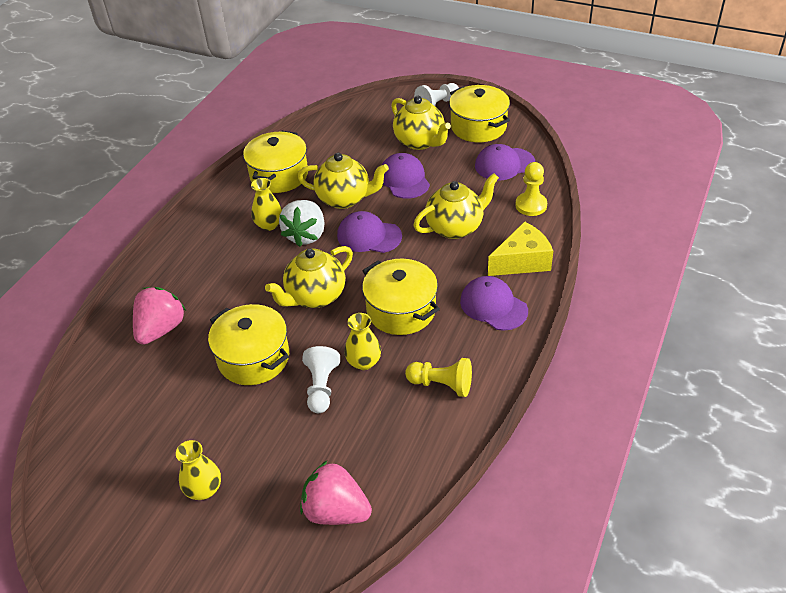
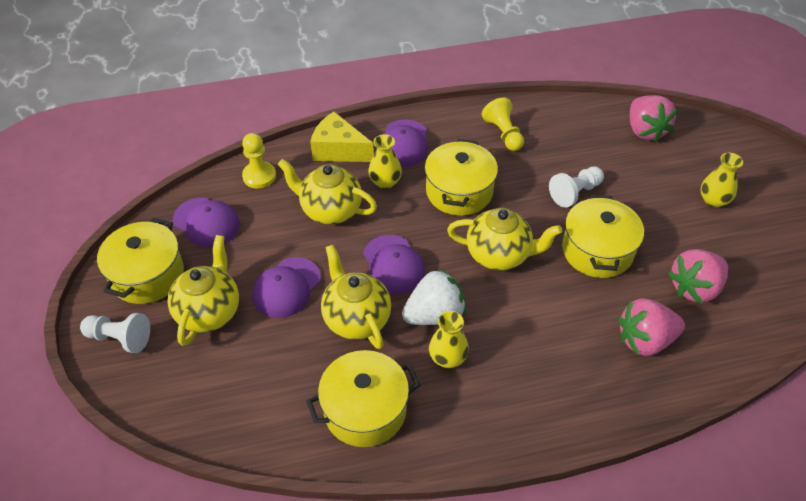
camera: 130 degrees left, 5 degrees up
(156, 394) = (694, 288): none -> pink strawberry
(364, 362) = (529, 184): yellow vase -> yellow vase (385, 182)

